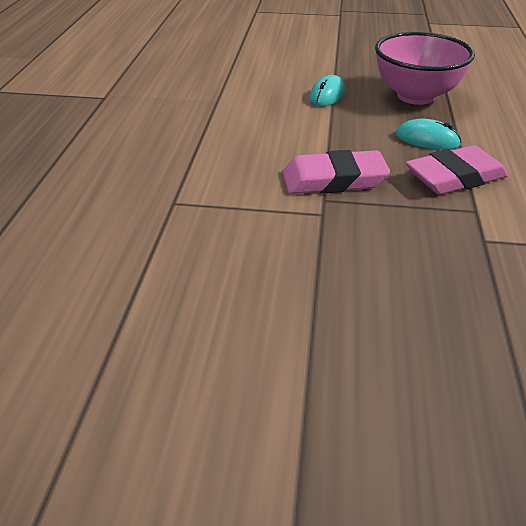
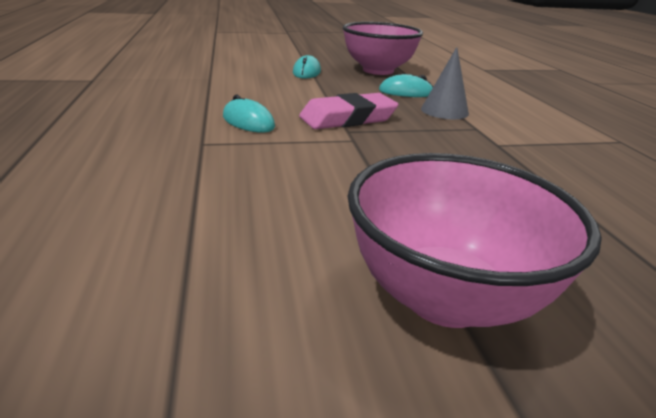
camera: 20 degrees left, 10 degrees down
(228, 175) = (248, 122): none -> turquoise mouse
(300, 420) = (445, 296): none -> pink bowl
(455, 177) = (444, 111): pink eraser -> grey cone

